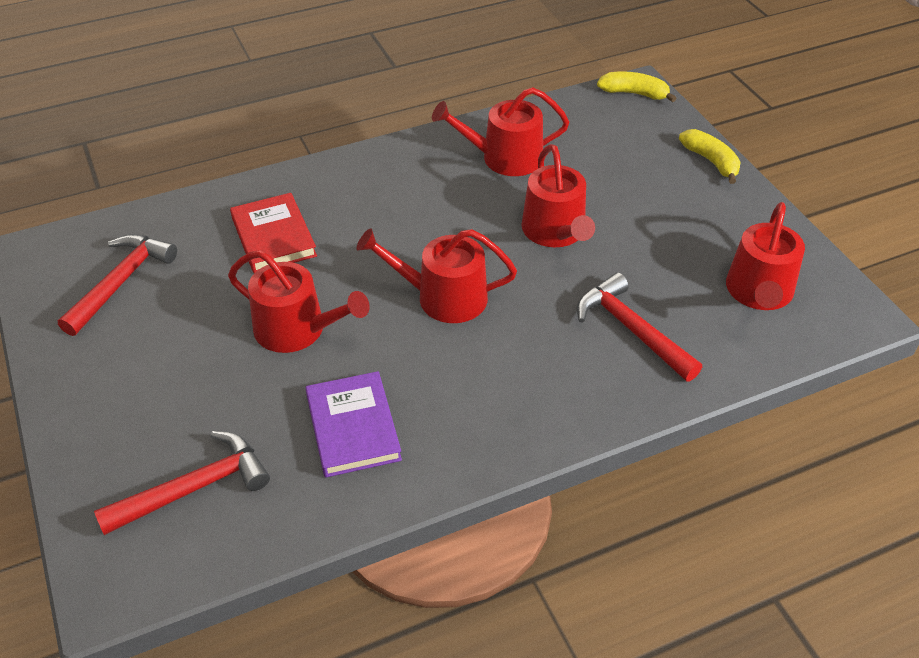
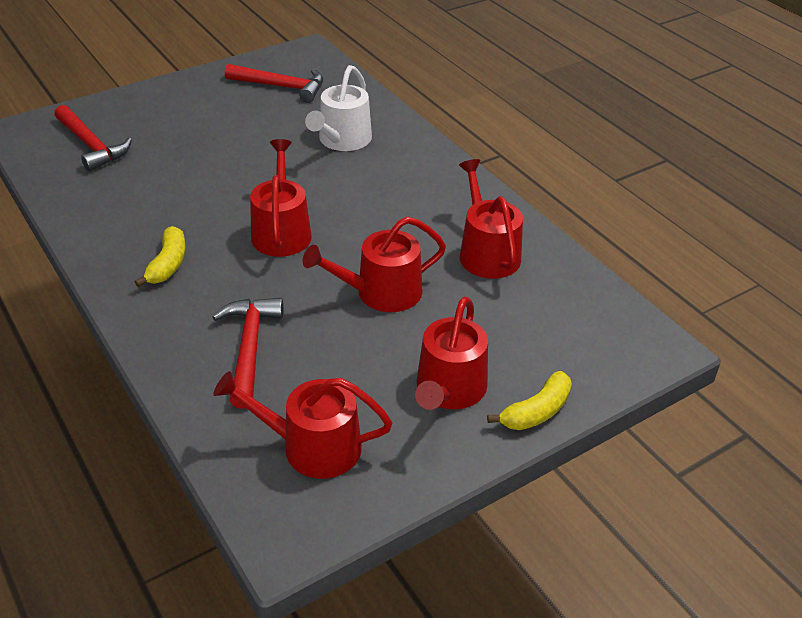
camera: 80 degrees right, 5 degrees down
(273, 237) = (342, 140): red book -> white watering can
(297, 330) = (238, 165): red watering can -> red watering can (449, 390)
(353, 427) = (138, 202): purple book -> none
(631, 329) = (249, 348): red hammer -> red hammer turned 45 degrees counterclockwise
(634, 93) = (647, 344): yellow banana -> yellow banana (168, 264)

